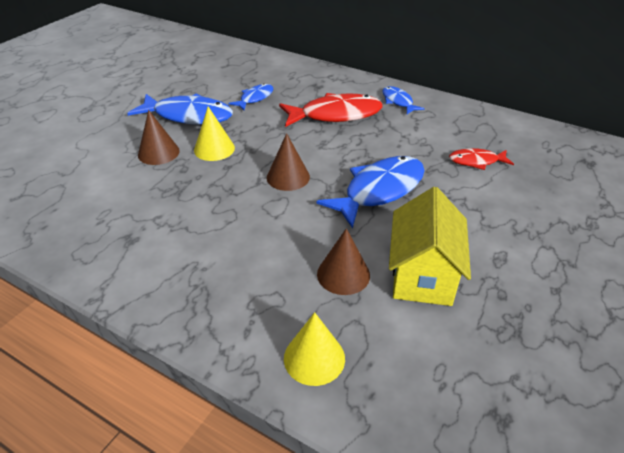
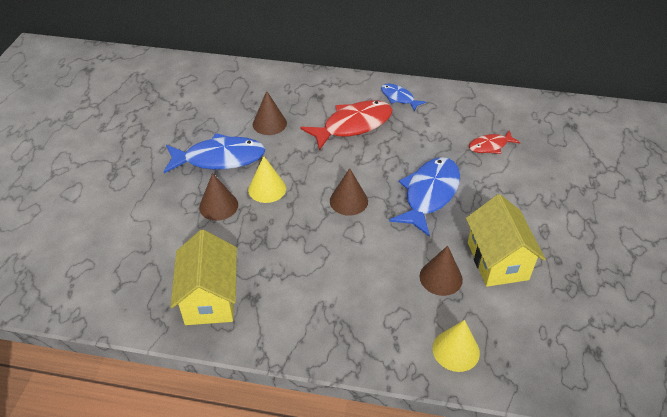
camera: 20 degrees left, 5 degrees up
(89, 228) = (210, 298): none -> yellow house
(255, 98) = (269, 123): blue fish -> brown cone

